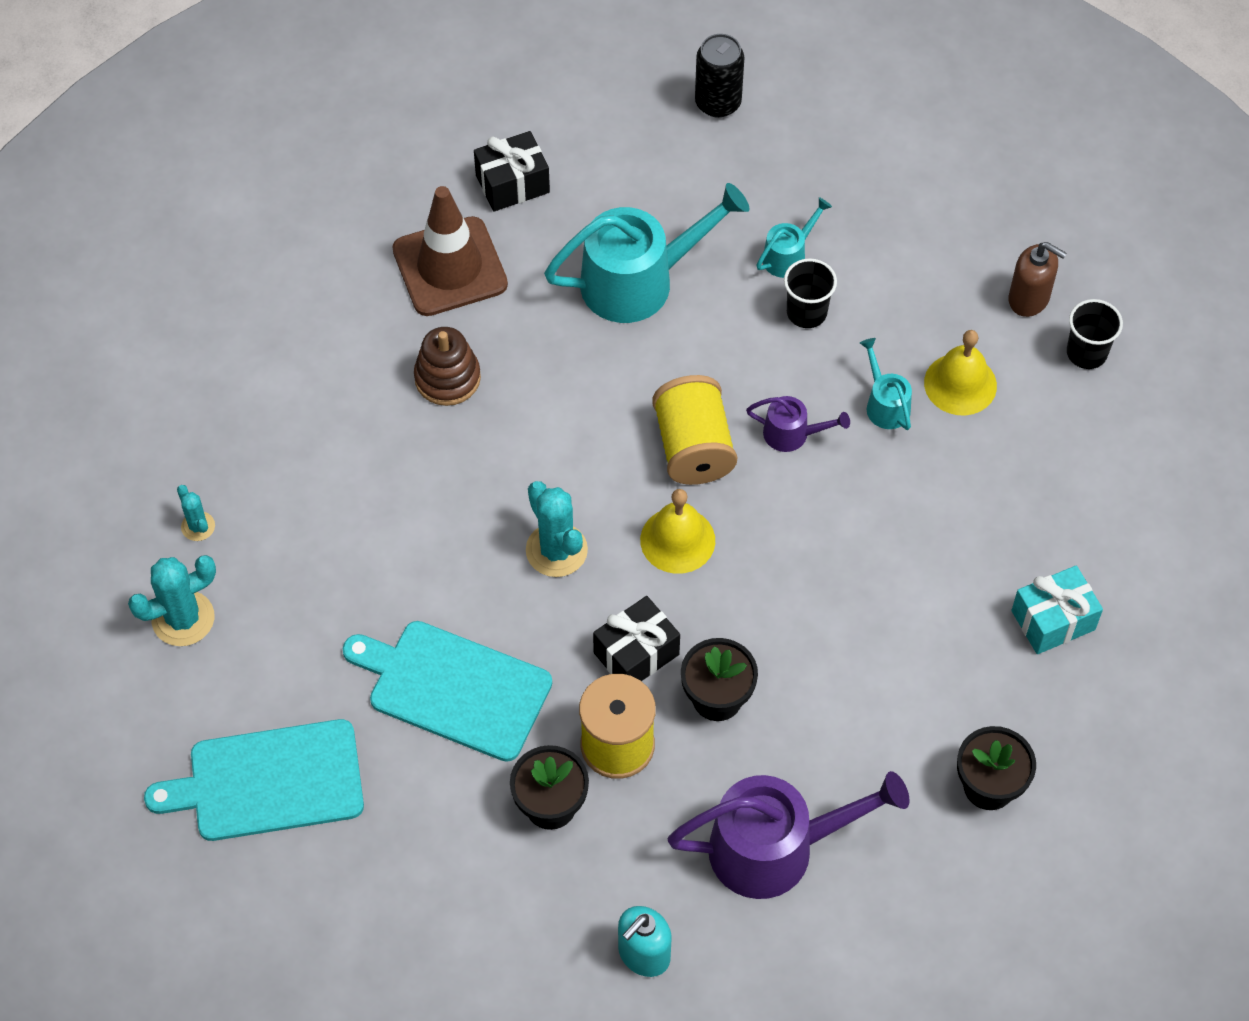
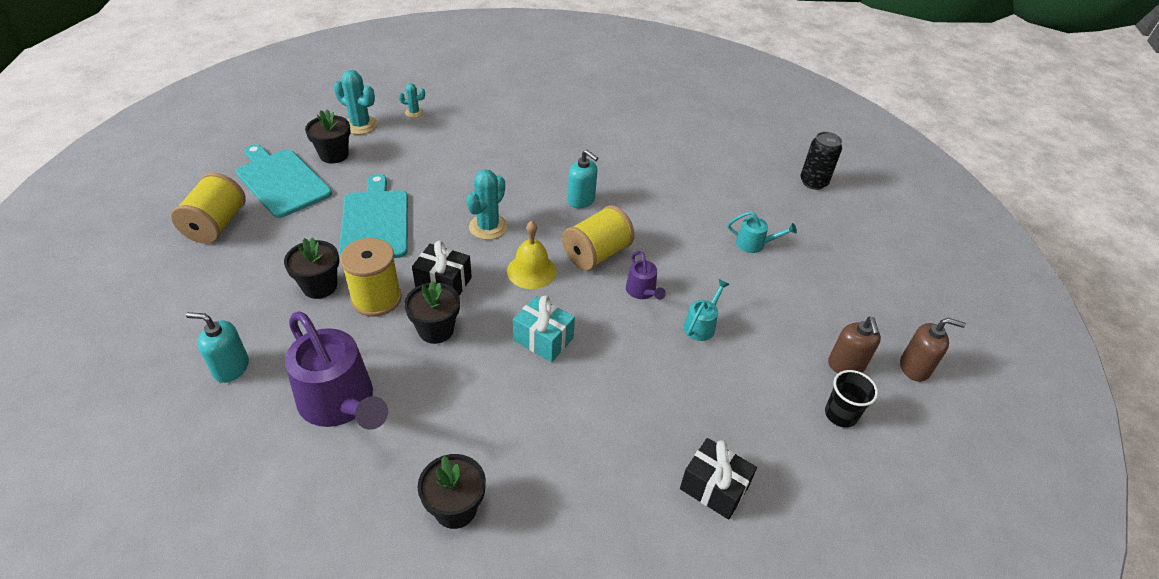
camera: 55 degrees right, 15 degrees down
(198, 526) = (414, 112): turquoise cactus -> turquoise cactus turned 60 degrees clockwise
(244, 686) = (334, 155): none -> black flower pot
(326, 901) = (216, 225): none -> yellow spool
(447, 378) = (559, 154): brown stacking toy -> none
(450, 267) = (621, 133): brown traffic cone -> none
(512, 184) = (687, 135): black gift -> black gift (714, 487)
(573, 406) = (581, 200): none -> turquoise soap dispenser
(639, 280) = (679, 195): turquoise watering can -> none
(806, 312) = (727, 265): black cup -> none
(960, 384) = (750, 356): yellow bell -> none
(1053, 620) = (619, 489): turquoise gift -> turquoise gift (543, 339)
(1072, 235) = (914, 368): none -> brown soap dispenser

